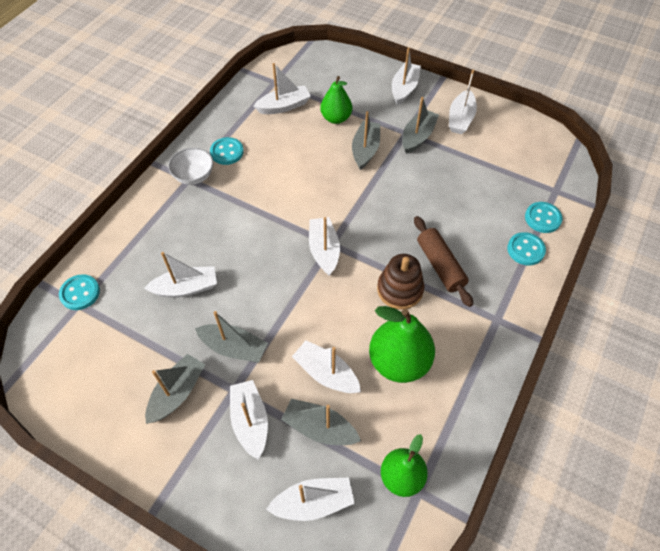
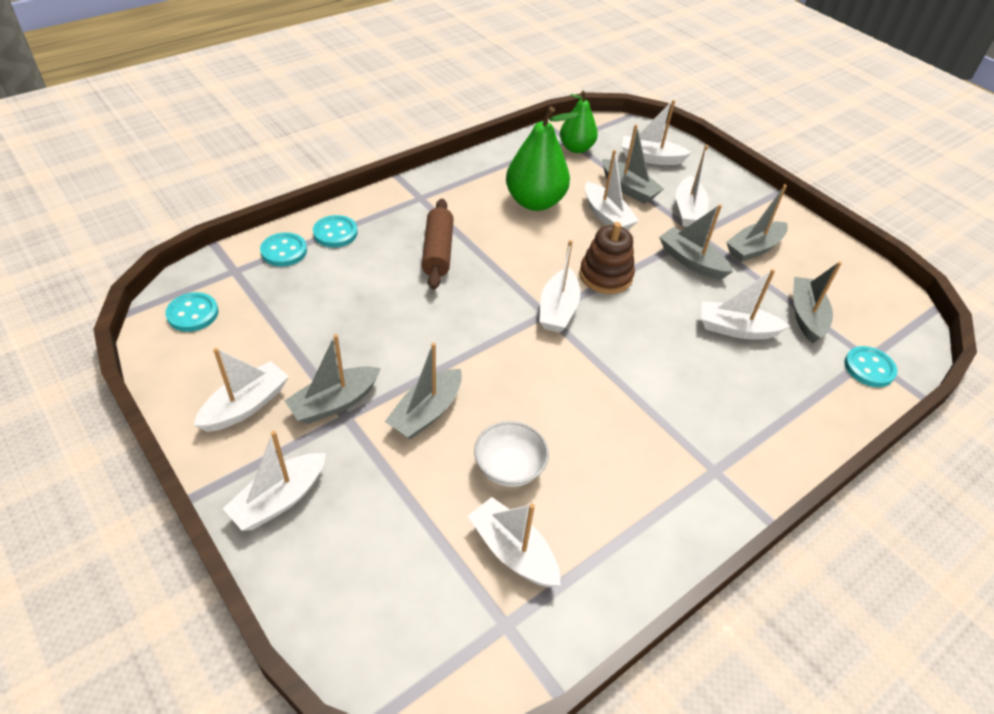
camera: 160 degrees left, 10 degrees down
(128, 326) = (806, 316): none -> grey boat
(194, 176) = (706, 472): white bowl -> white bowl (509, 468)
(227, 152) = (644, 494): turquoise button -> turquoise button (193, 314)
(284, 106) = (513, 551): white boat -> white boat turned 45 degrees clockwise
(336, 118) = (436, 487): green pear -> none
(400, 289) = (496, 248): brown stacking toy -> brown stacking toy (605, 276)

